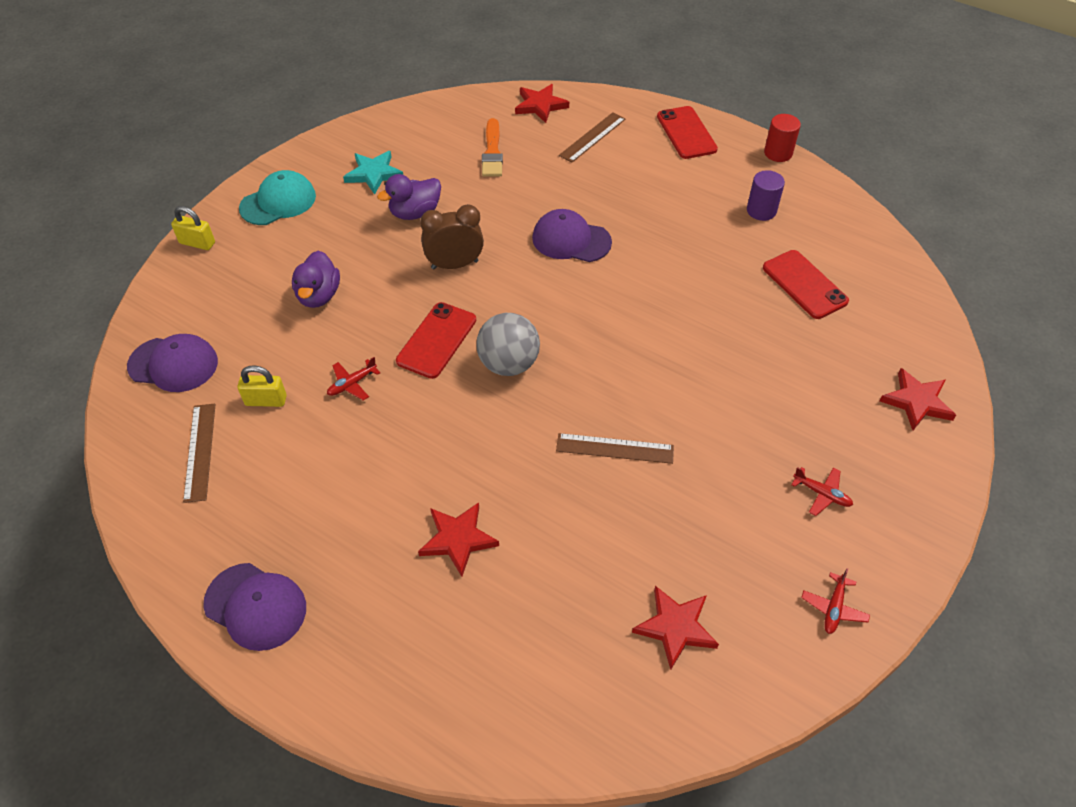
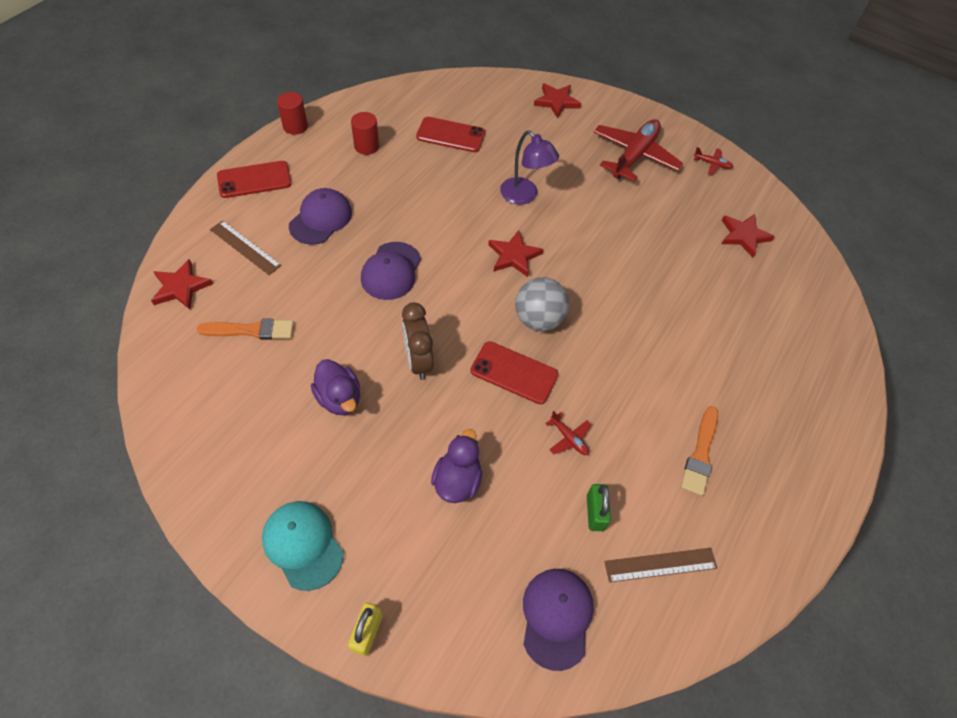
camera: 95 degrees left, 5 degrees up
(255, 606) = (795, 488): purple cap -> purple cap (321, 219)
(266, 400) = (595, 512): yellow padlock -> green padlock
(316, 508) = (700, 454): none -> orange brush
(319, 295) = (457, 480): purple duck -> purple duck turned 75 degrees counterclockwise
(373, 174) = (268, 443): turquoise star -> none
(458, 539) = (708, 352): red star -> red star (514, 256)
(615, 448) = (614, 256): brown ruler -> none
(708, 357) = (524, 196): none -> purple lamp
(761, 211) = (366, 146): purple cylinder -> red cylinder
(804, 284) = (450, 135): red phone -> red phone turned 45 degrees clockwise
(822, 494) = (634, 156): red plane -> red plane, size x2.37

